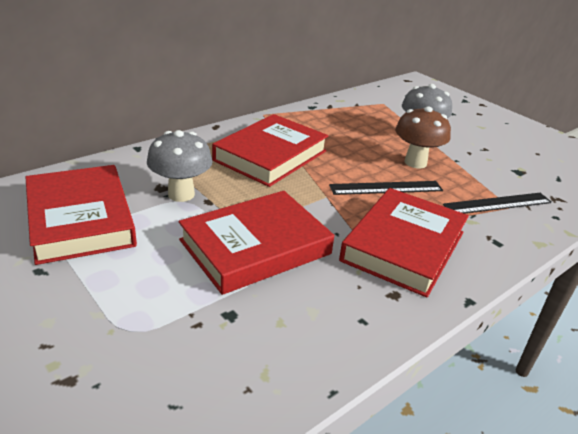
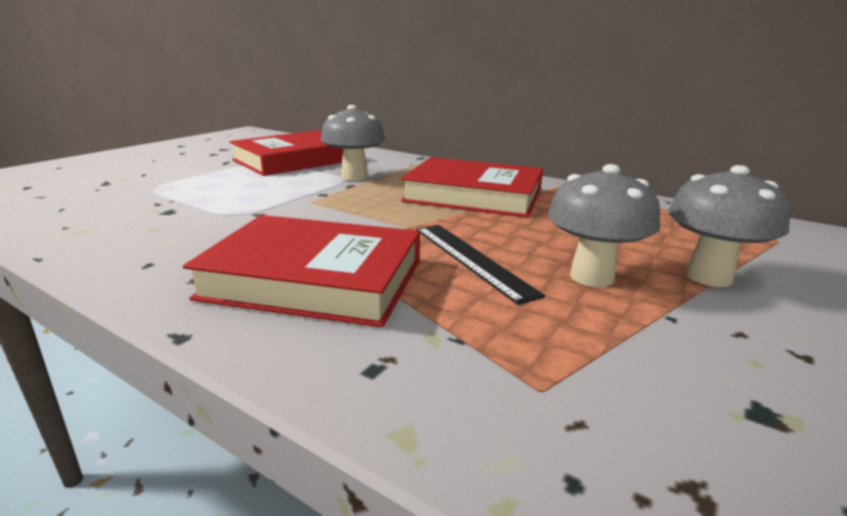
camera: 75 degrees right, 10 degrees down
(255, 247) = (278, 208): red book -> none
(415, 162) = (591, 277): brown mushroom -> grey mushroom
(498, 203) = (538, 371): black ruler -> none

